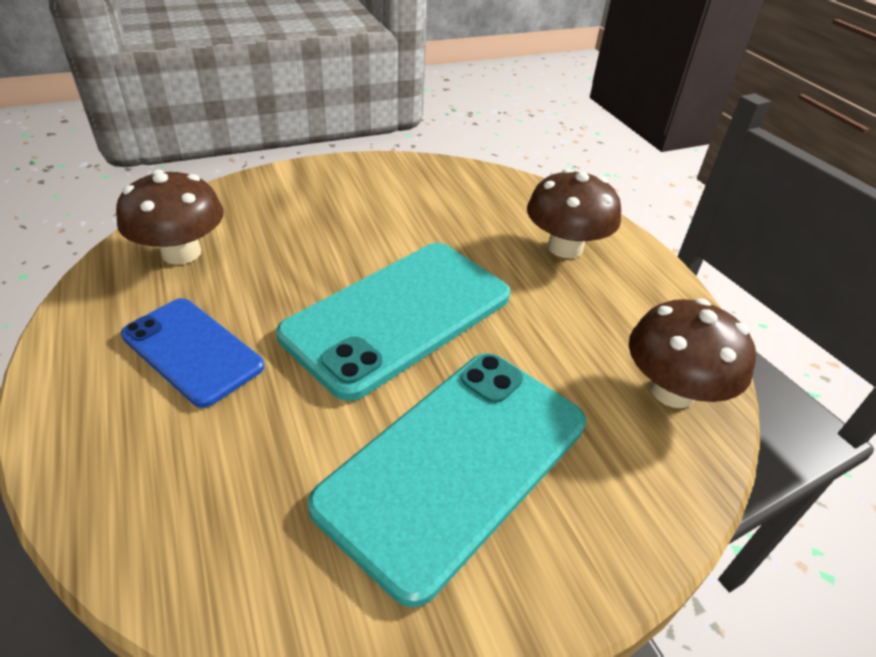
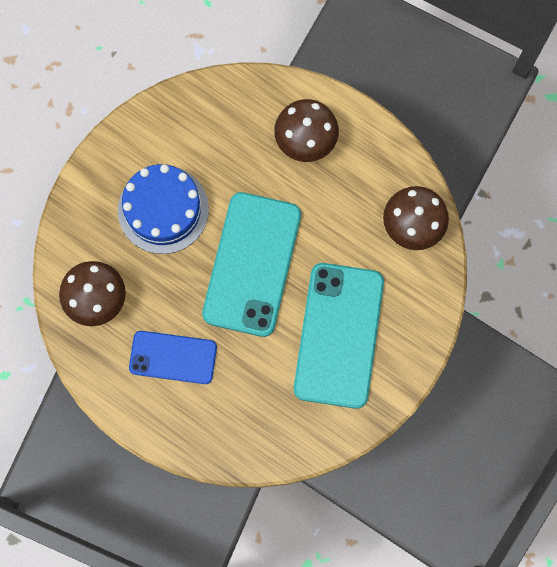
camera: 30 degrees left, 35 degrees up
(343, 224) = (163, 209): none -> blue cake

